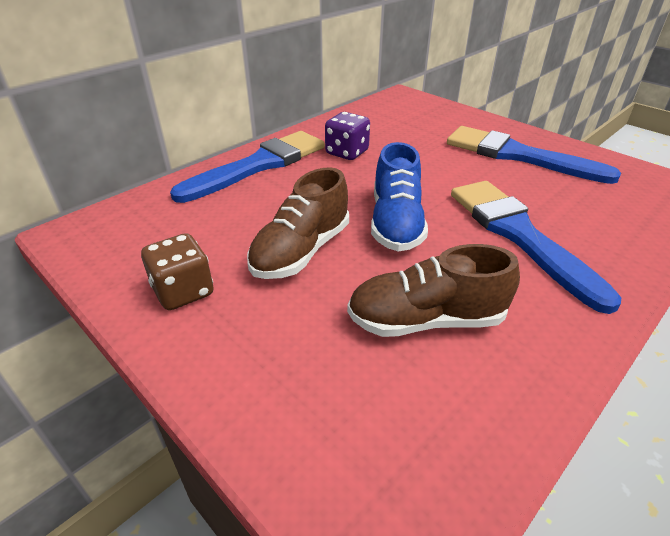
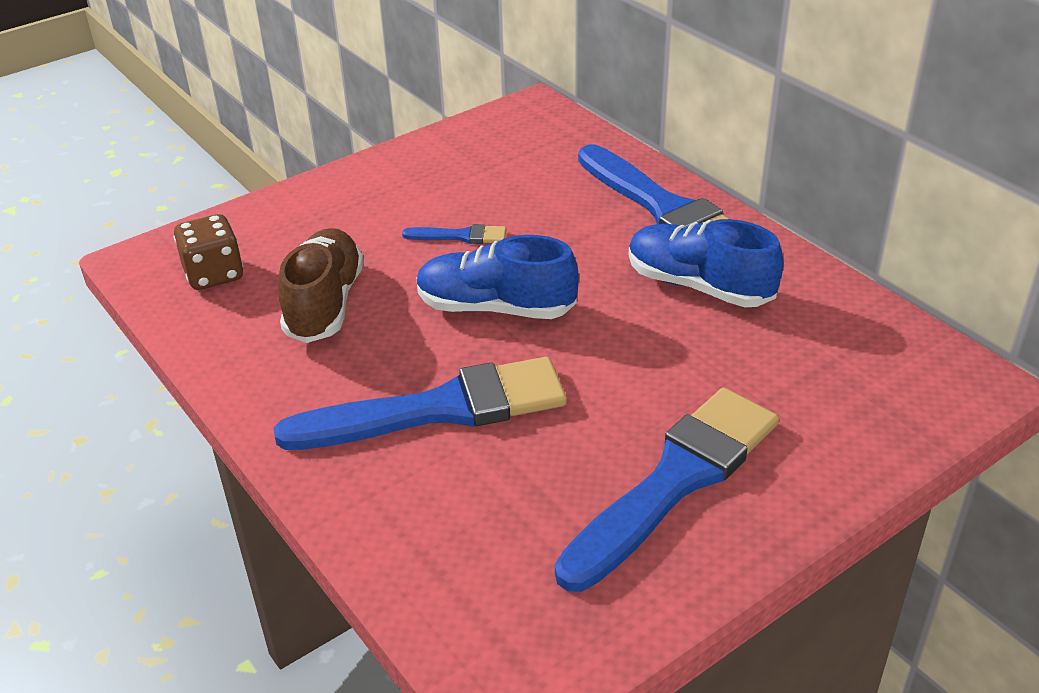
camera: 100 degrees right, 0 degrees up
(183, 291) = (421, 172): brown dice -> brown dice (214, 274)
(301, 251) = (460, 236): brown shoe -> blue brush
(347, 152) = (699, 286): purple dice -> blue shoe

